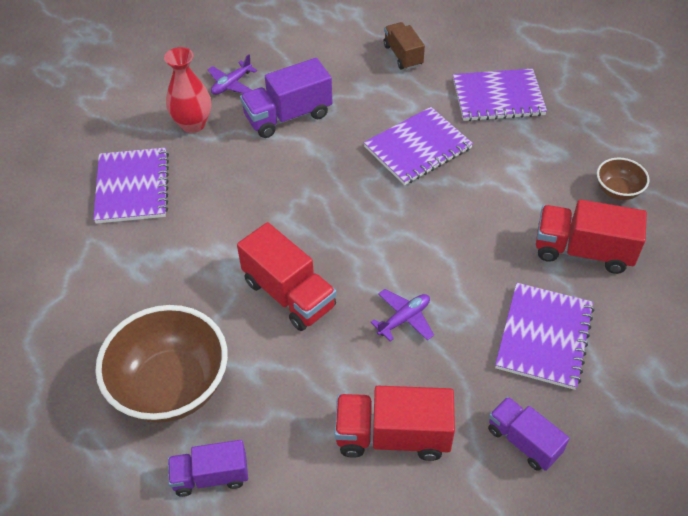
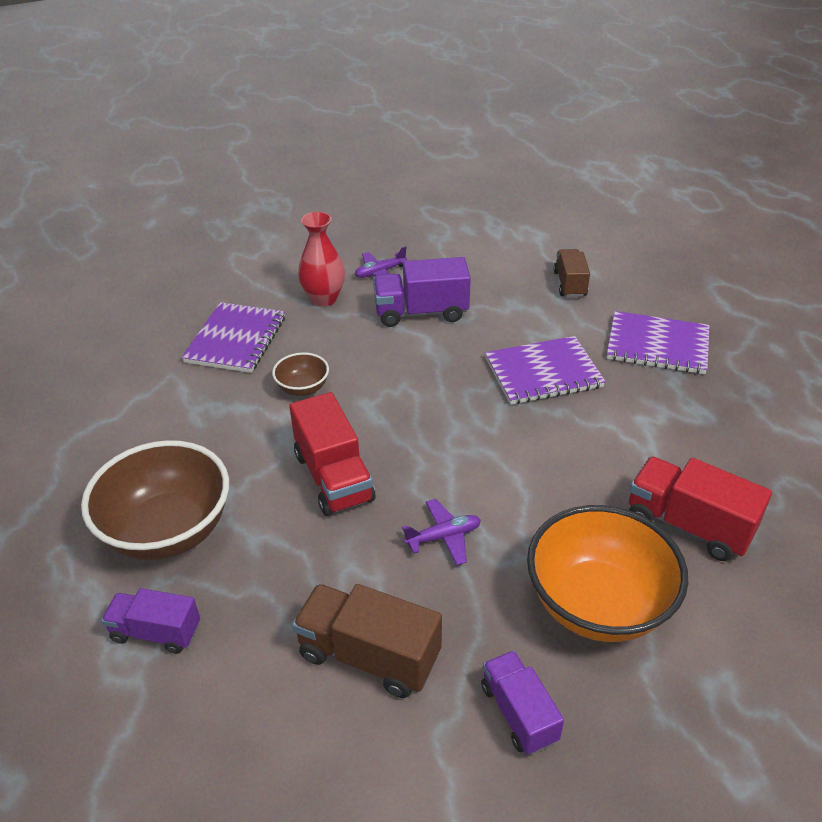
camera: 20 degrees right, 10 degrees down
(393, 436) = (369, 655): red truck -> brown truck
(544, 337) = (598, 604): purple notebook -> orange bowl
(617, 190) = (760, 472): brown bowl -> brown bowl (303, 388)

